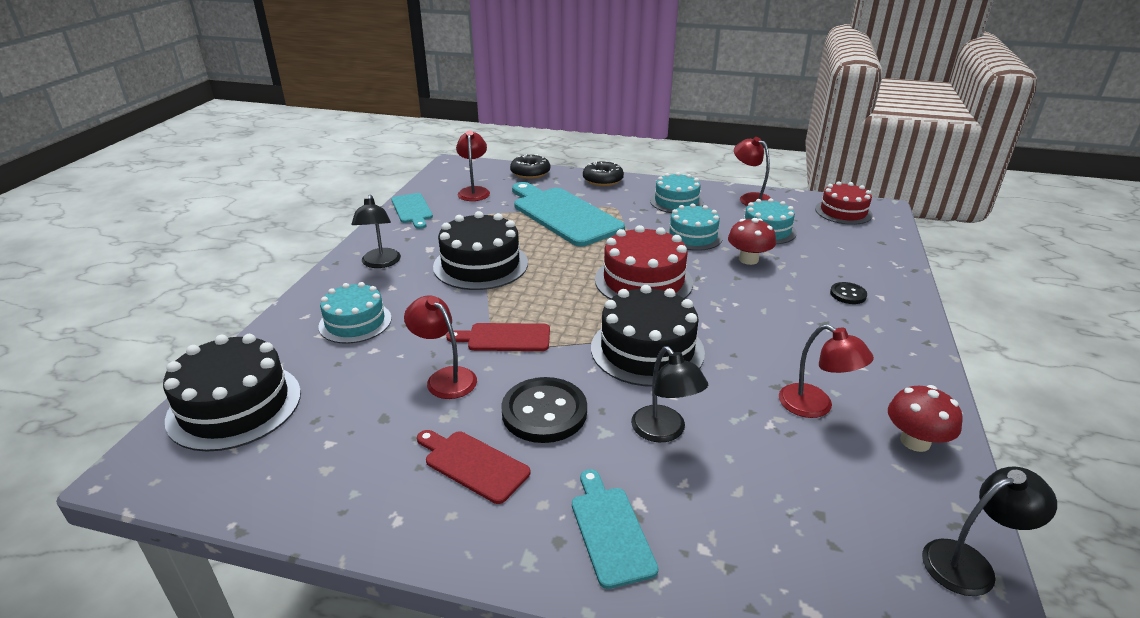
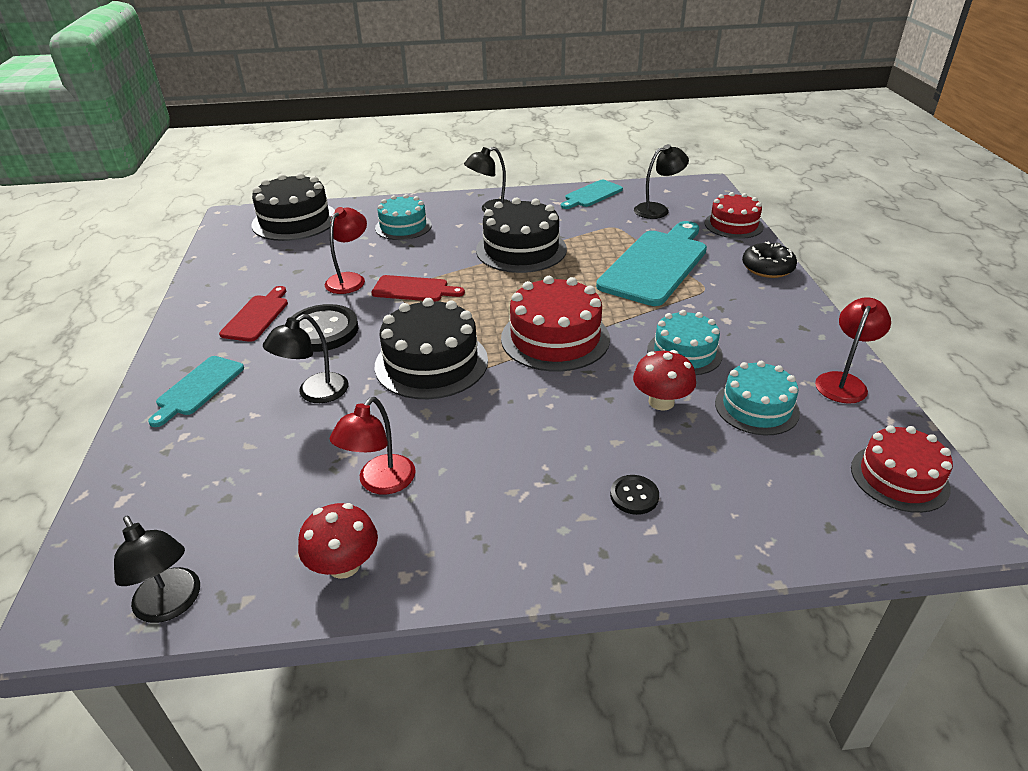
camera: 70 degrees right, 5 degrees up
(474, 191) = (657, 209): red lamp -> black lamp
(505, 338) = (414, 289): red cutting board -> red cutting board turned 120 degrees clockwise
(530, 173) = (733, 225): black donut -> red cake
(610, 531) = (198, 388): turquoise cutting board -> turquoise cutting board turned 150 degrees clockwise
(676, 202) = (765, 326): turquoise cake -> none

